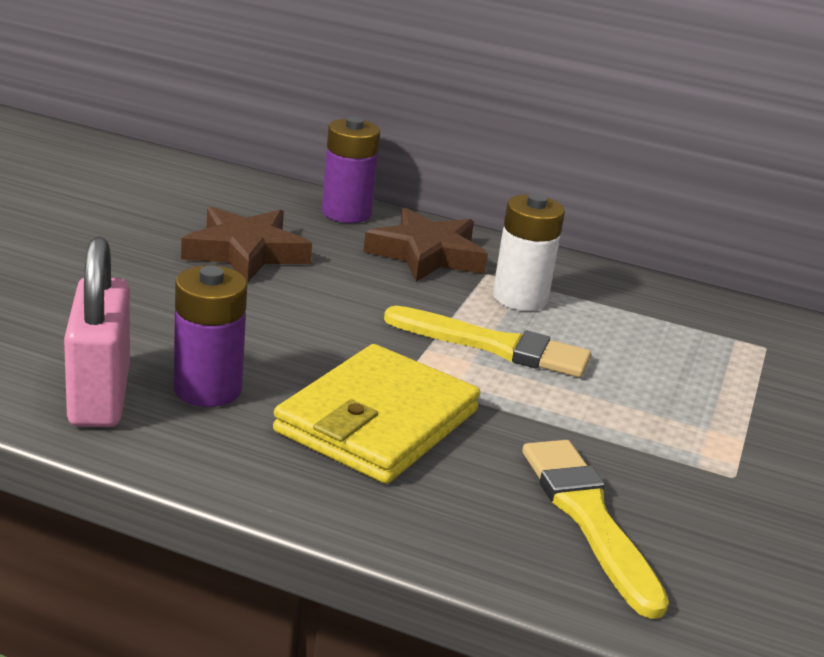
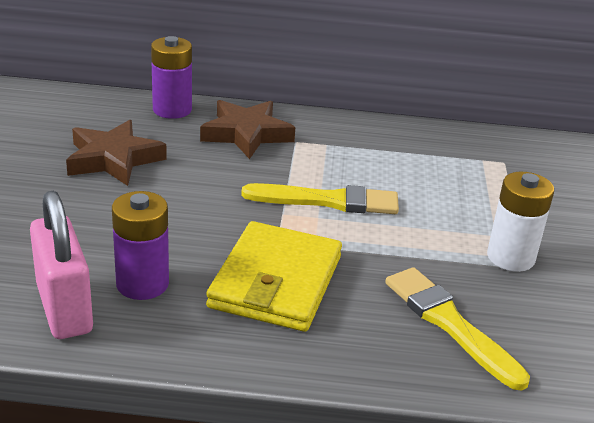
camera: 15 degrees left, 5 degrees up
(520, 298) = (327, 157): white battery -> white battery (510, 257)

